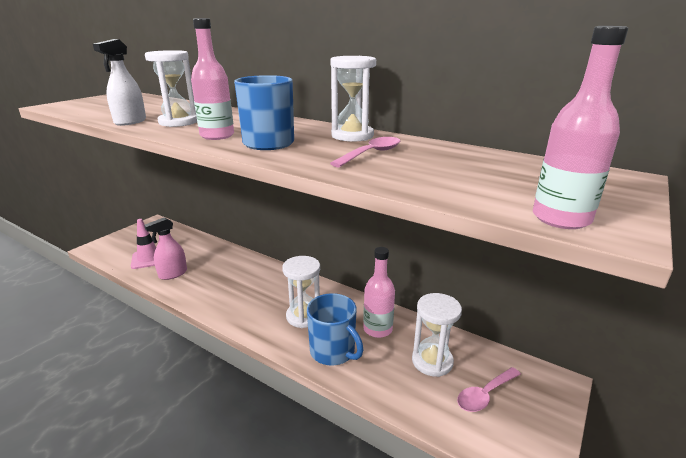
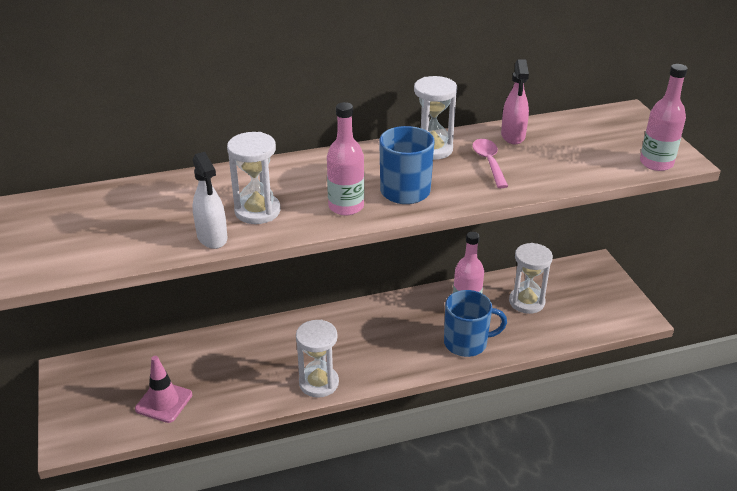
camera: 50 degrees left, 10 degrees up
(173, 274) = (226, 393): pink spray bottle -> pink spray bottle (513, 136)
(304, 316) = (405, 337): white hourglass -> white hourglass (319, 383)
(485, 395) = (577, 299): pink spoon -> none

